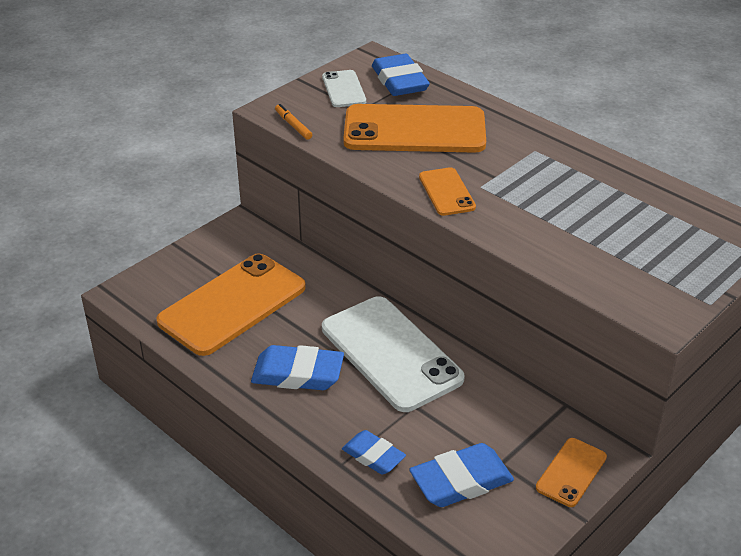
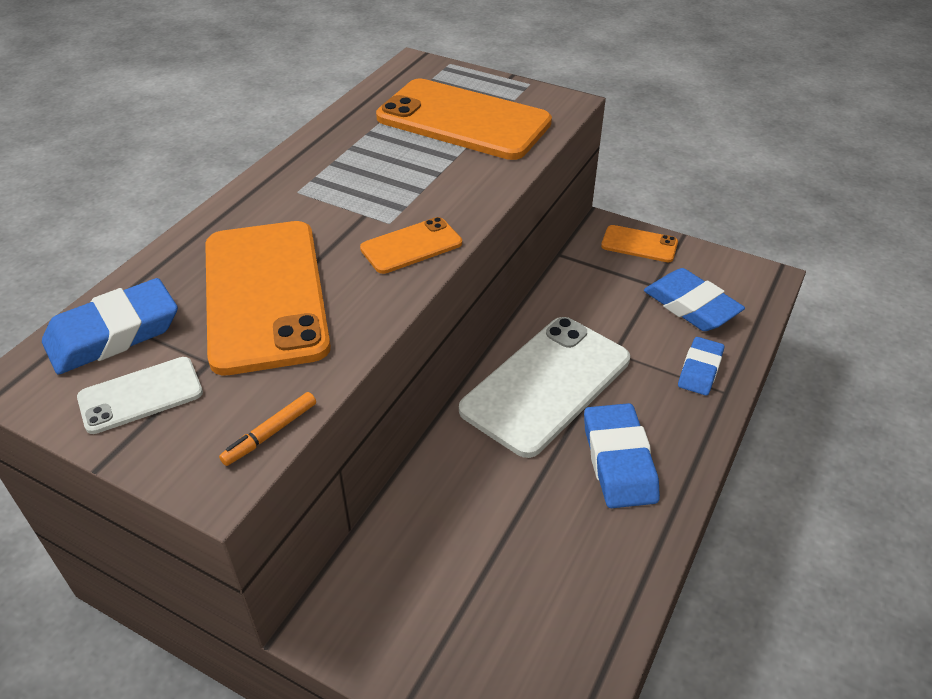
camera: 105 degrees left, 5 degrees up
(232, 304) = (522, 572): orange phone -> orange phone (463, 120)

